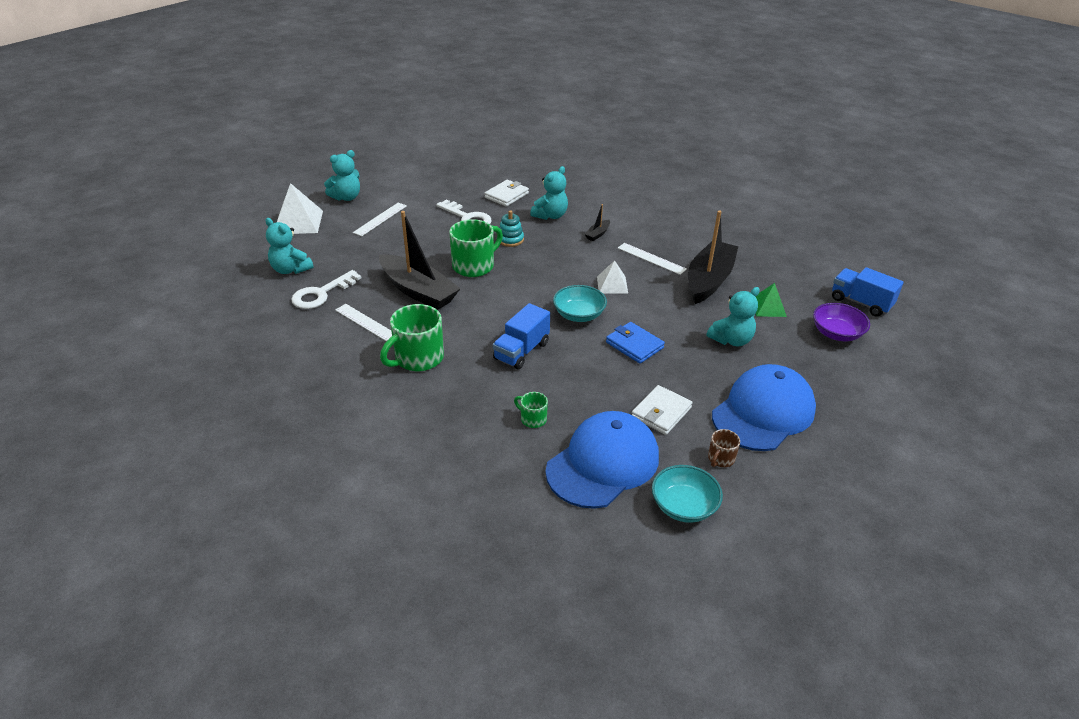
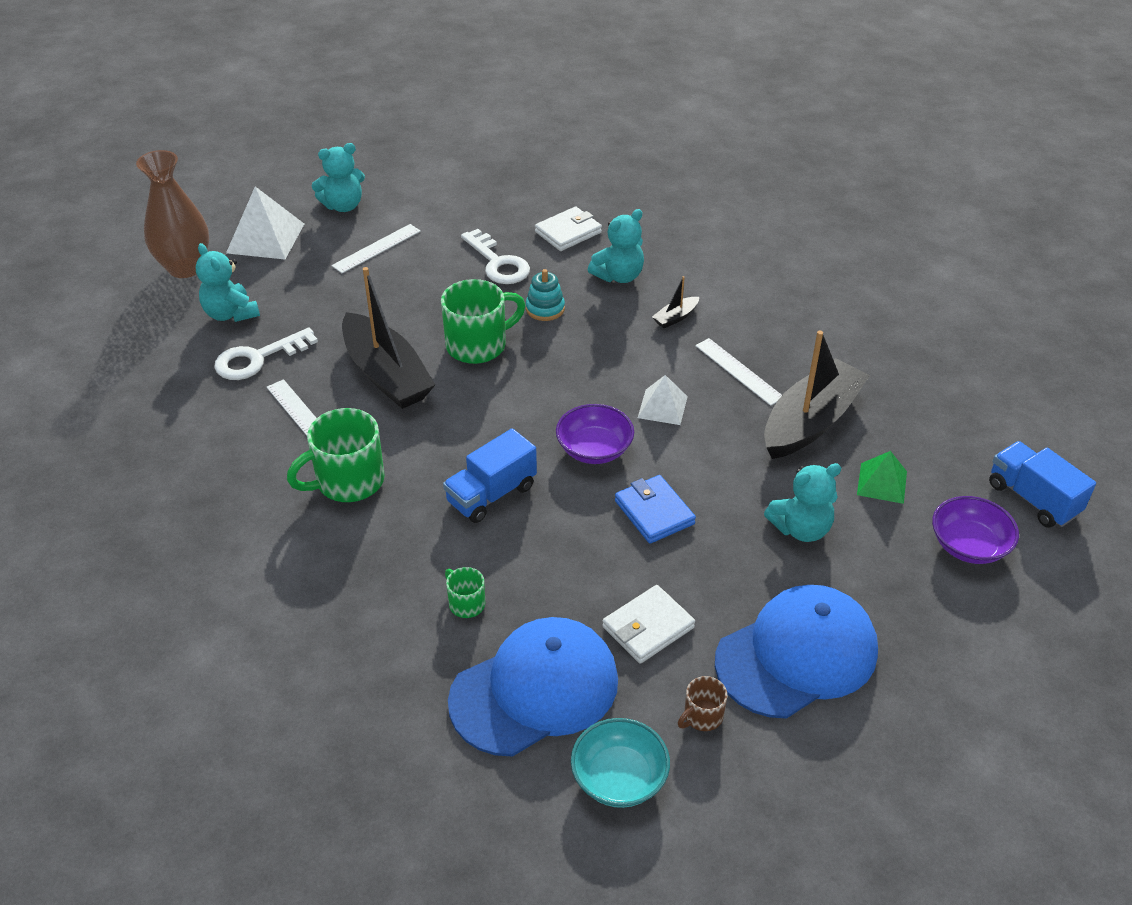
camera: 15 degrees right, 5 degrees up
(245, 246) = (185, 268): none -> brown vase
(579, 315) = (594, 449): turquoise bowl -> purple bowl

